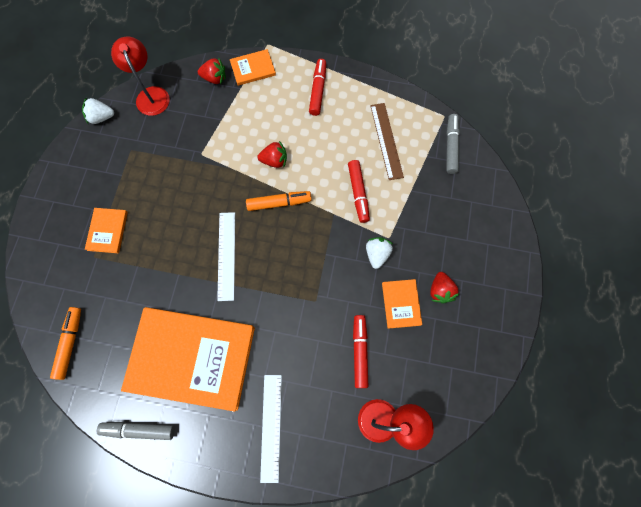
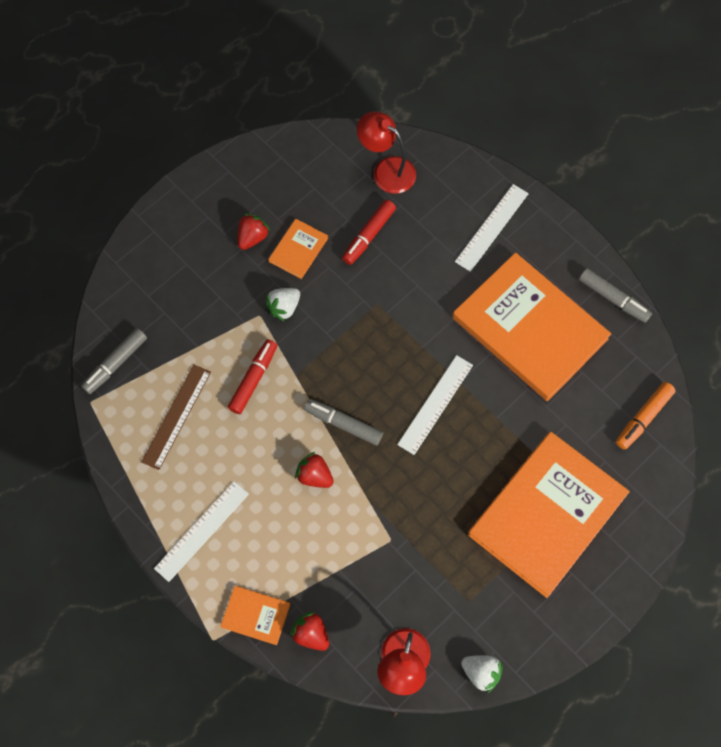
camera: 145 degrees left, 5 degrees down
(107, 231) = (547, 515): orange book -> orange book, size x2.36
(279, 203) = (343, 424): orange marker -> grey marker
(318, 90) = (201, 531): red marker -> white ruler

